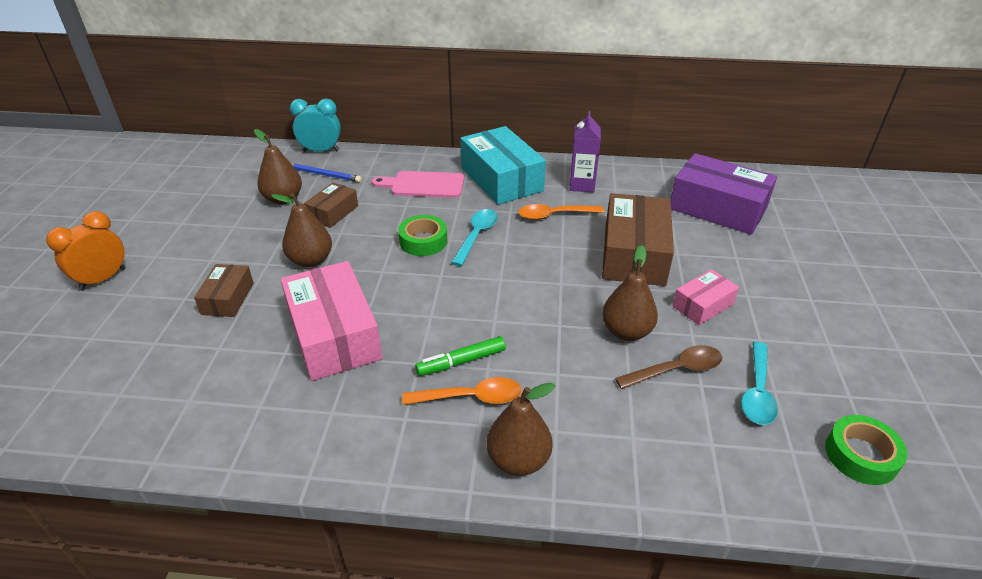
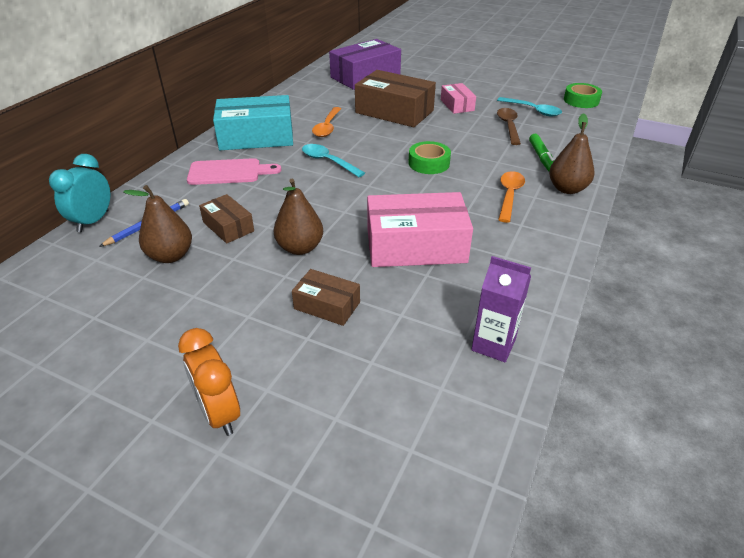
camera: 70 degrees left, 0 degrees up
(423, 241) = (316, 186): green tape -> green tape (429, 163)
(424, 185) = (228, 172): pink cutting board -> pink cutting board turned 120 degrees counterclockwise
(461, 362) = (473, 193): green marker -> green marker (541, 157)
(582, 185) = (297, 109): purple carton -> purple carton (493, 345)
(626, 331) = (469, 132): brown pear -> none

